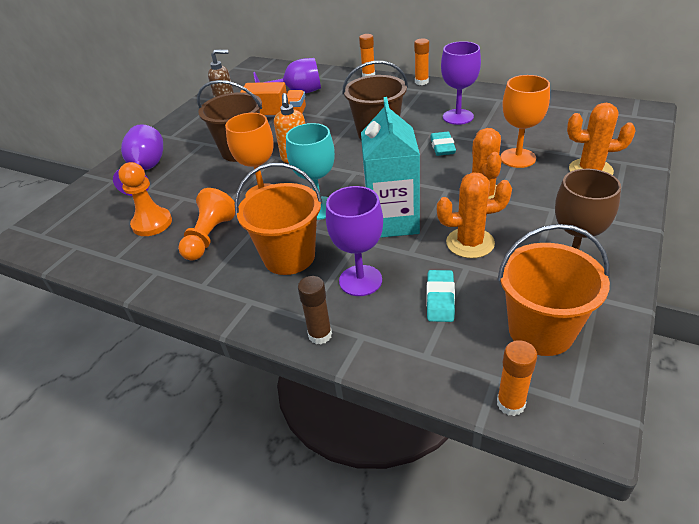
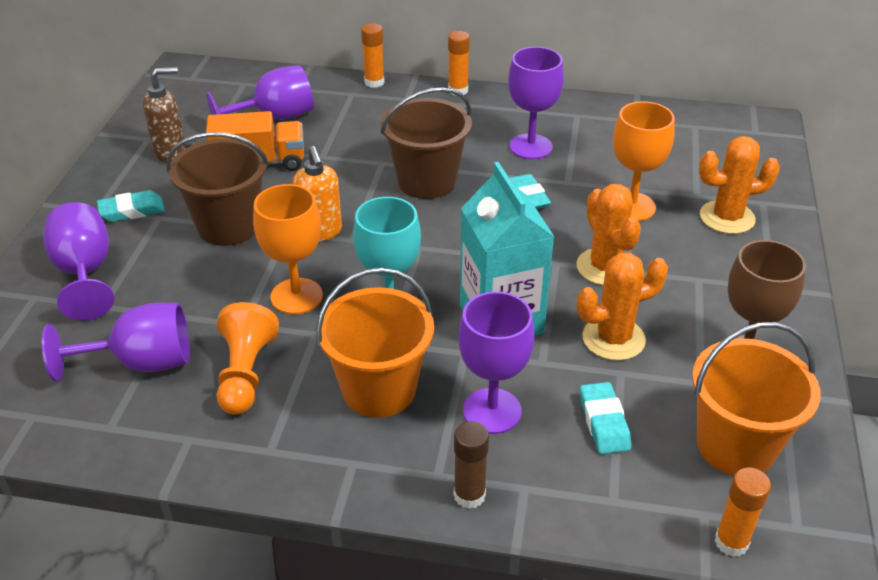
camera: 20 degrees left, 0 degrees up
(152, 223) = (142, 363): orange pawn -> purple goblet
(190, 138) = (132, 211): none -> turquoise eraser

